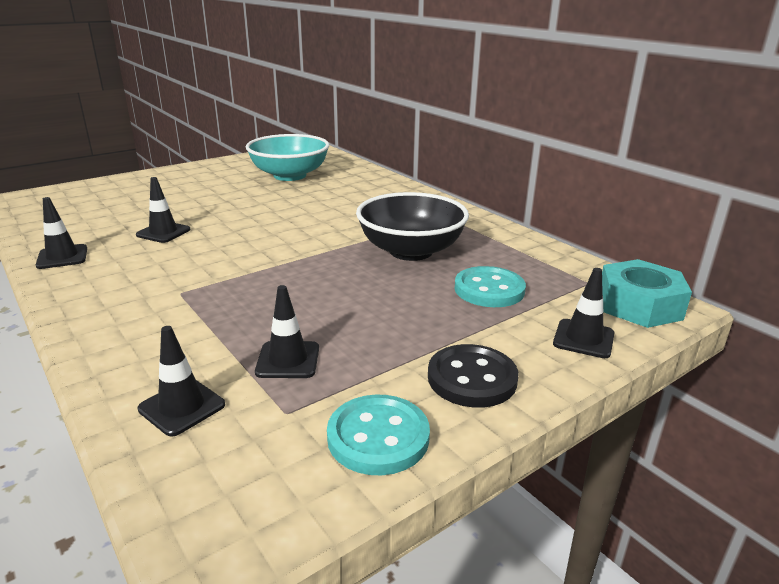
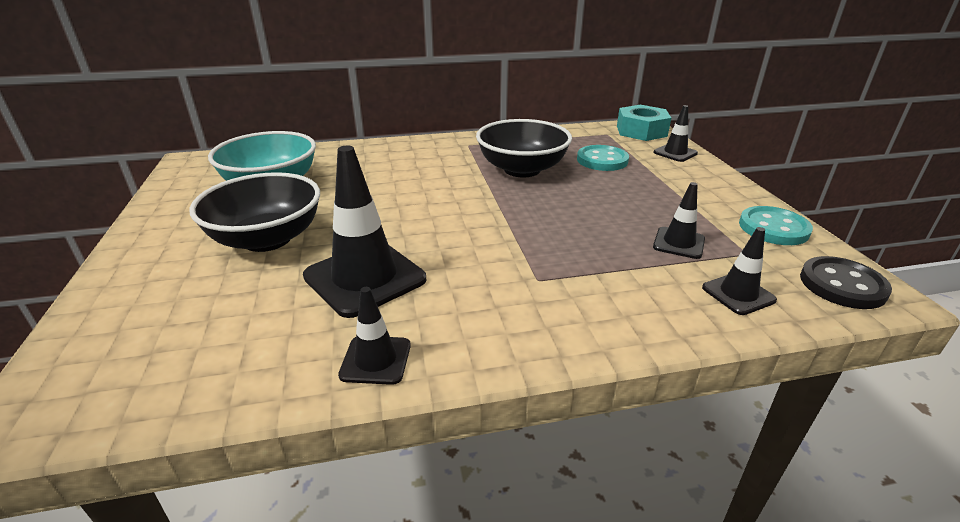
camera: 65 degrees left, 5 degrees up
(163, 232) = (365, 278): black traffic cone -> black traffic cone, size x1.89
(206, 195) = (267, 239): none -> black bowl
(472, 378) = (713, 190): black button -> black button (842, 285)

